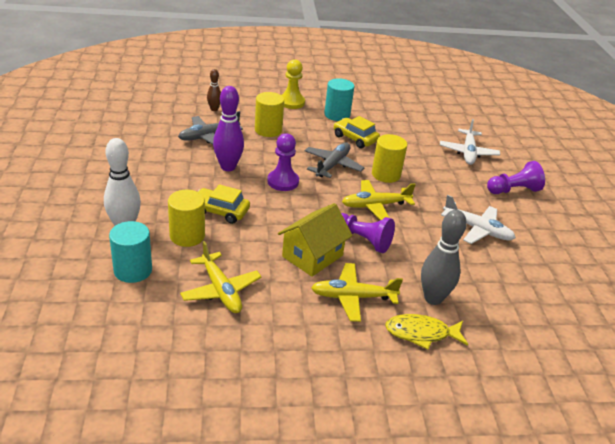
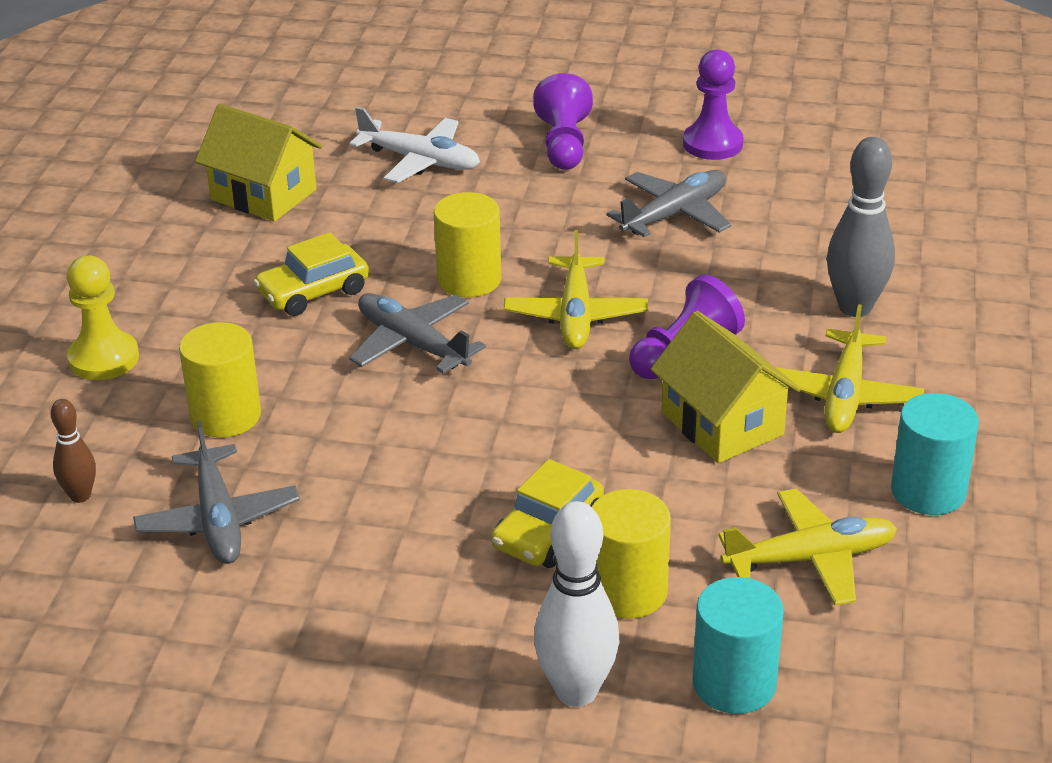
camera: 70 degrees left, 0 degrees up
(228, 167) = (371, 501): purple bowling pin -> none
(283, 181) = (456, 424): purple pawn -> purple pawn (712, 144)
(337, 115) = (197, 298): turquoise cylinder -> turquoise cylinder (928, 491)
(415, 119) = (263, 194): none -> yellow house
(421, 333) = (939, 339): yellow fish -> none
(477, 229) = (674, 214): white plane -> grey plane

